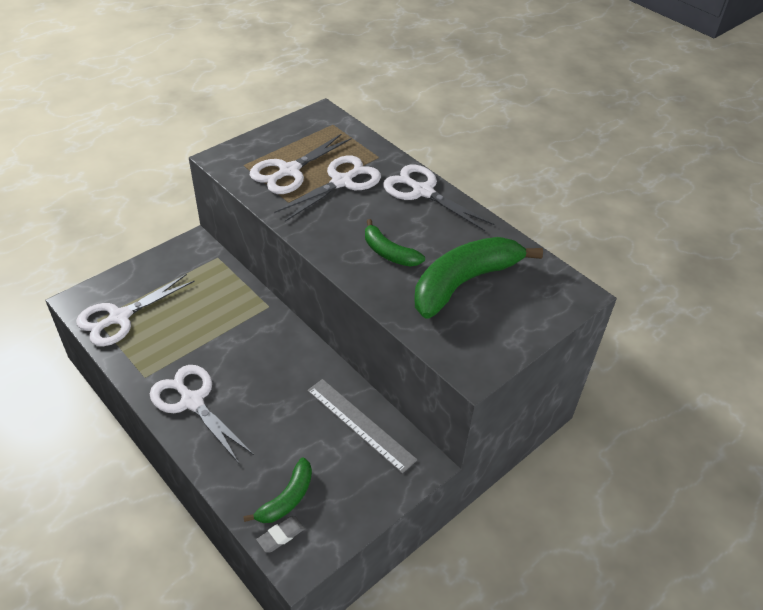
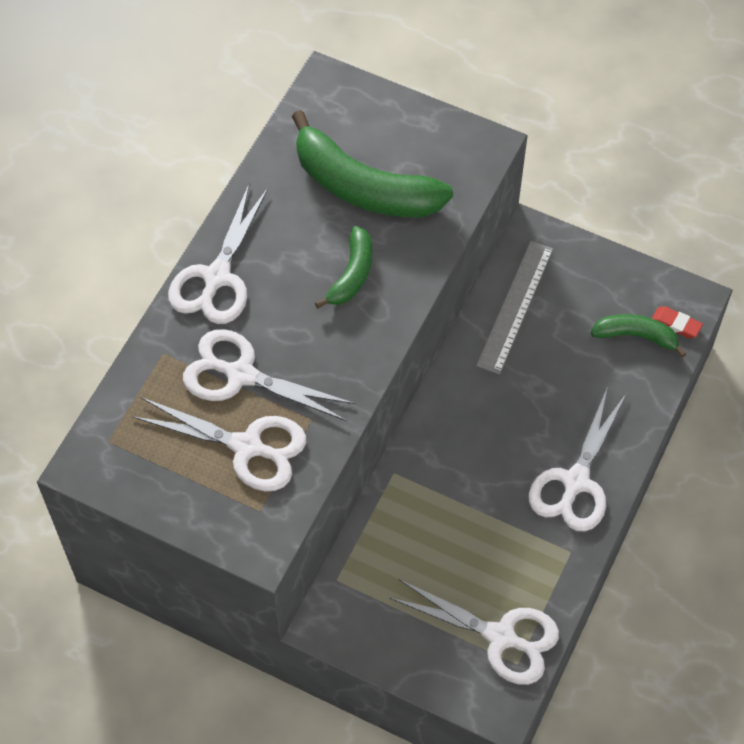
camera: 110 degrees left, 15 degrees up
(280, 536) = (676, 324): grey eraser -> red eraser

